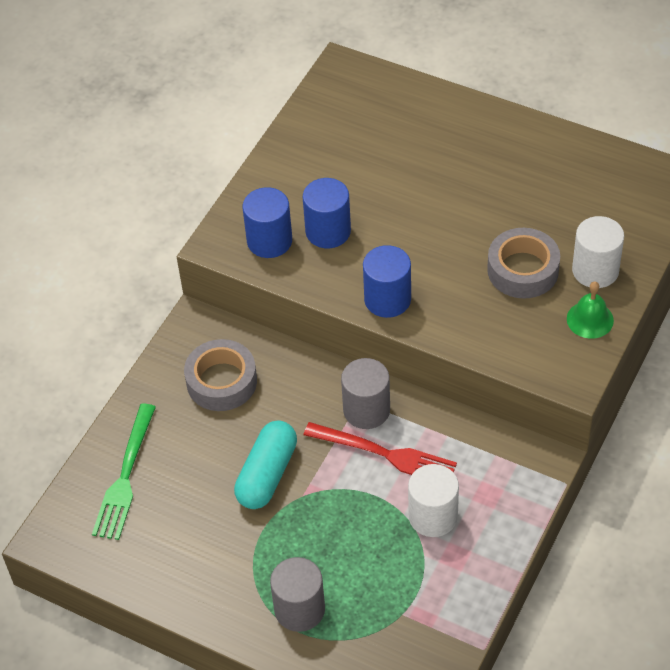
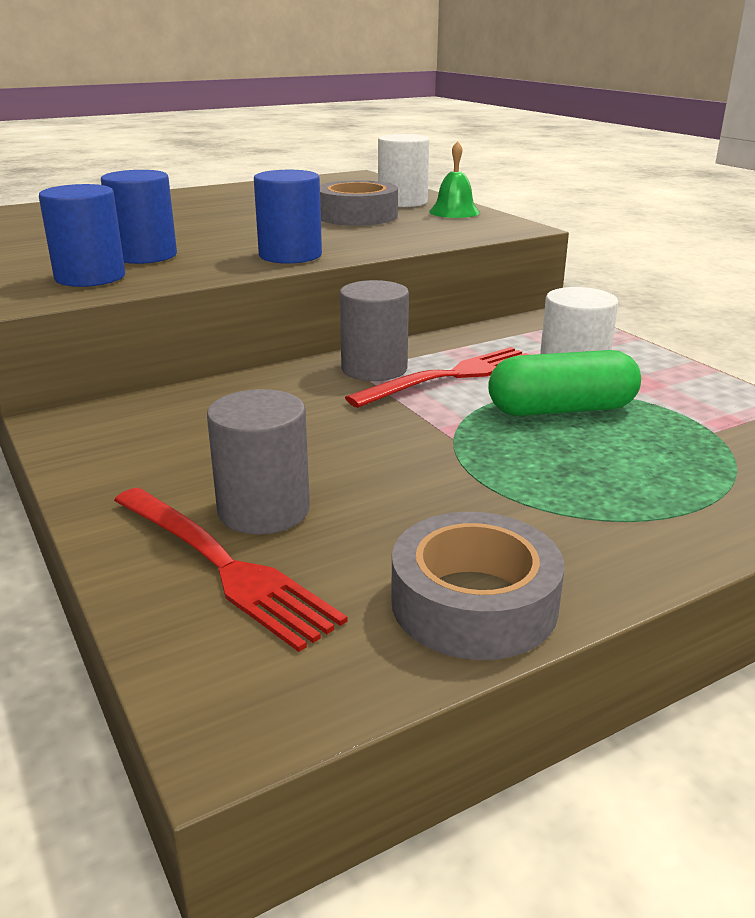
camera: 60 degrees left, 25 degrees down
(125, 477) = (224, 566): green fork -> red fork
(221, 381) = (187, 433): grey tape -> grey tape (474, 603)
(267, 474) = (387, 449): turquoise capsule -> none
(299, 609) = (655, 495): grey cylinder -> grey cylinder (264, 510)
(377, 530) = (561, 409): none -> green capsule

